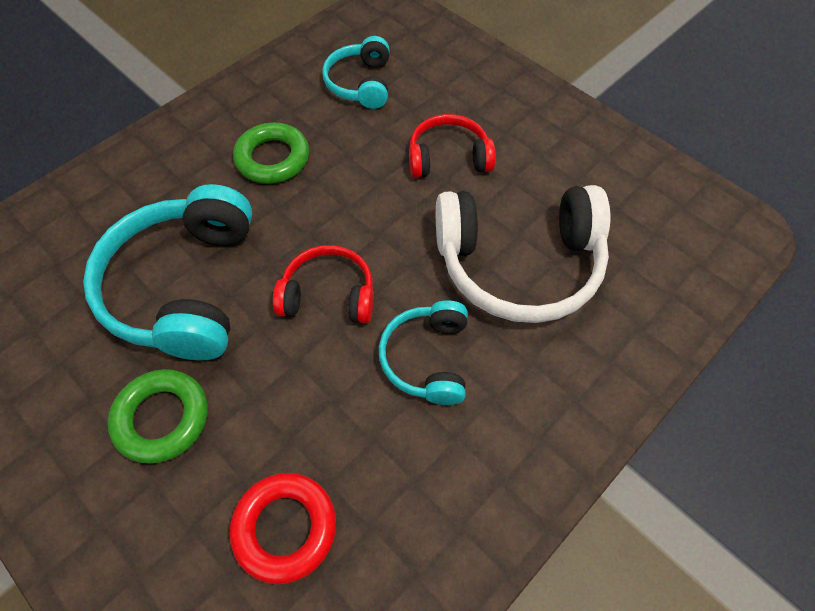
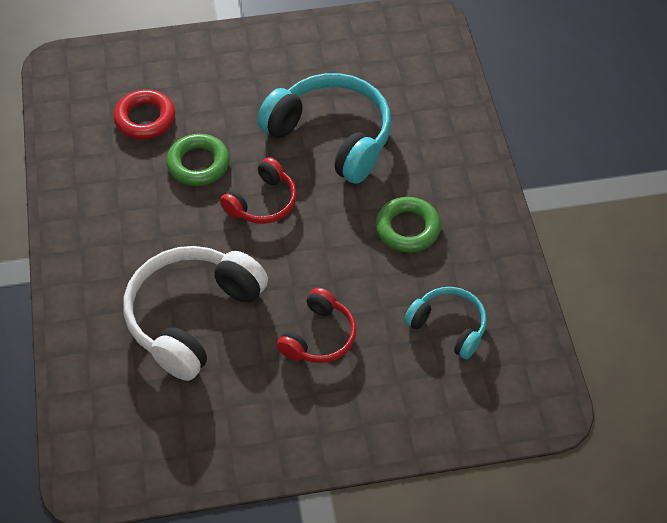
camera: 125 degrees right, 5 degrees down
(162, 418) = (250, 95): green ring -> green ring (198, 164)
(427, 358) = (175, 226): turquoise headphones -> none

